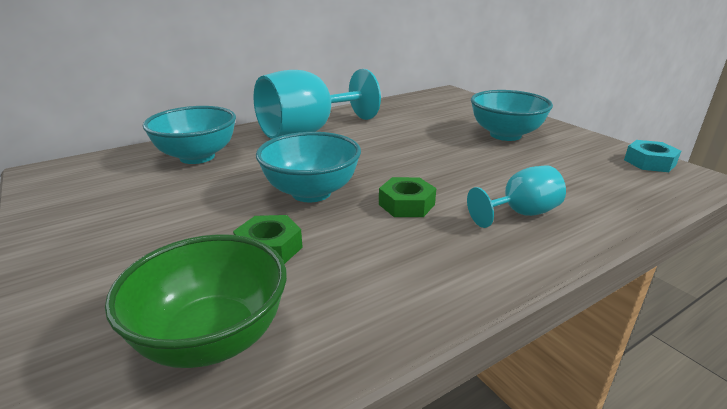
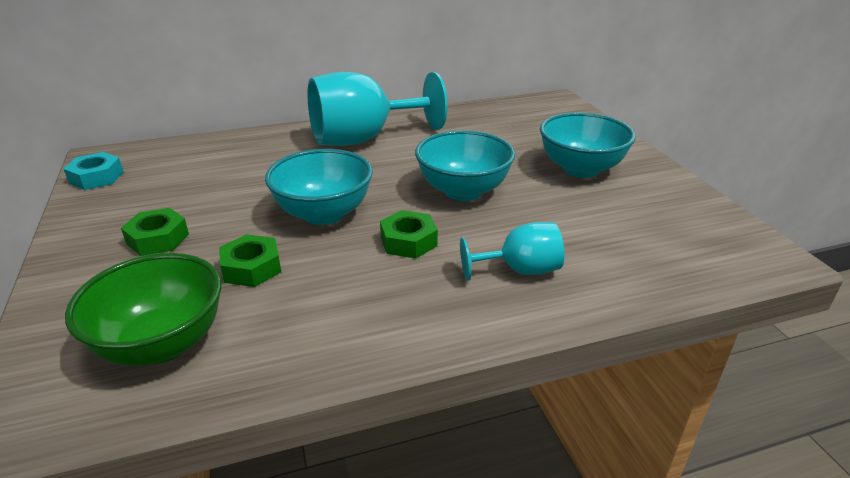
camera: 15 degrees right, 5 degrees up
(149, 236) = (158, 239): none -> green nut
(197, 157) = (239, 157): turquoise bowl -> turquoise bowl (463, 191)
(649, 162) = (729, 229): turquoise nut -> turquoise nut (96, 177)

